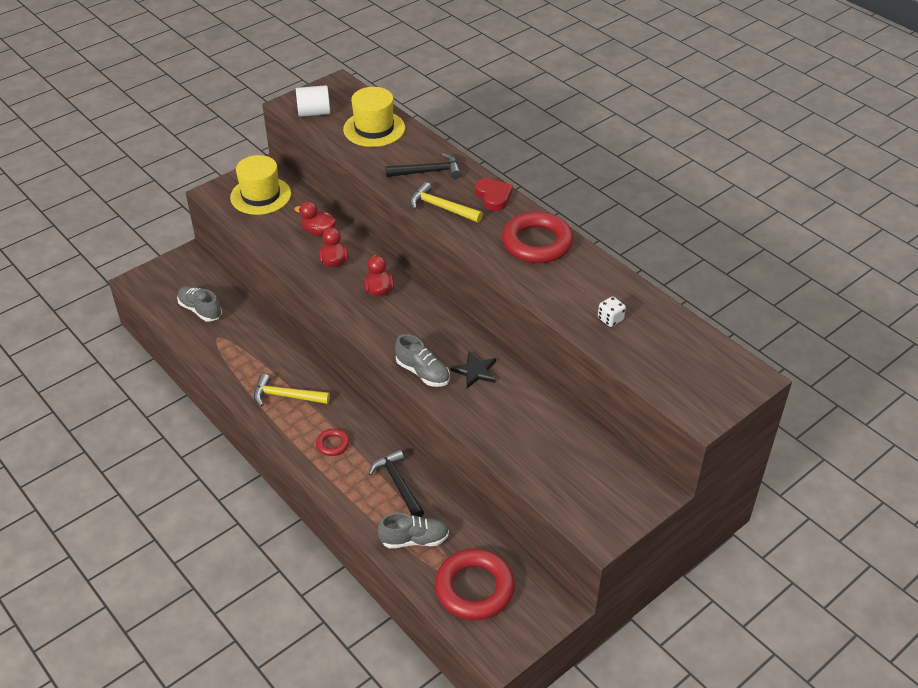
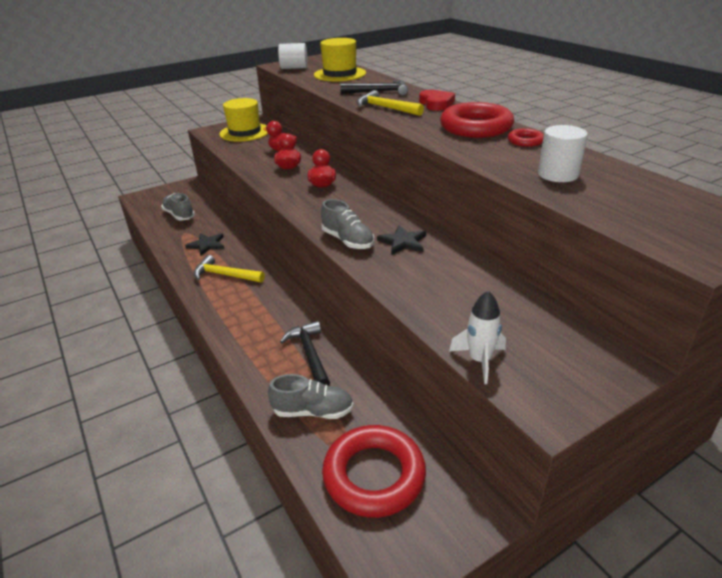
camera: 10 degrees right, 10 degrees down
(251, 355) = (207, 245): none -> black star
(332, 444) = (254, 315): red ring -> red ring (525, 141)
(551, 497) = (479, 360): none -> white rocket
(610, 319) = (558, 174): white dice -> white cylinder

